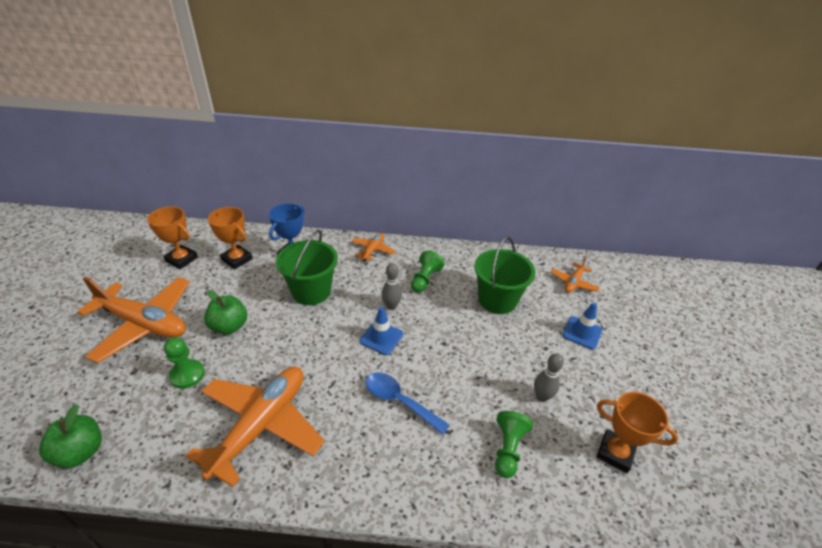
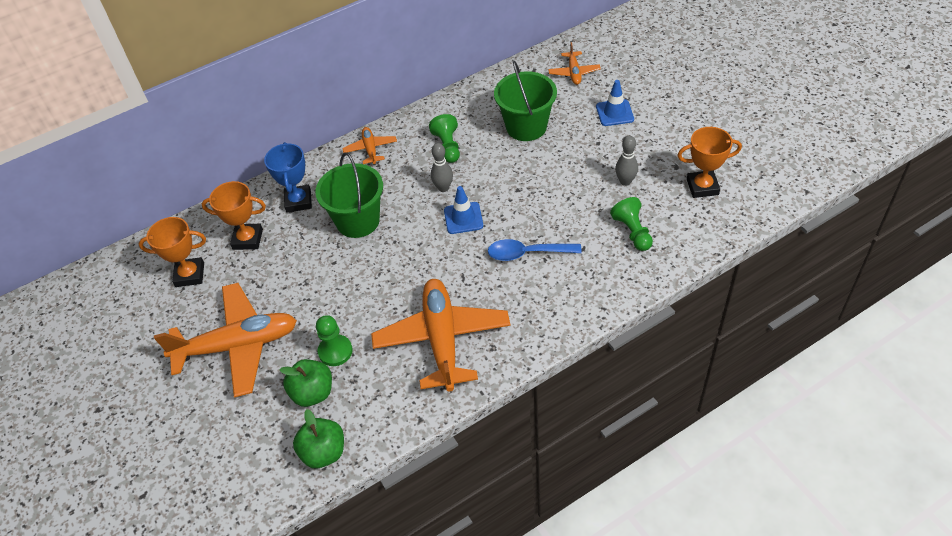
camera: 30 degrees left, 10 degrees up
(229, 326) = (321, 295): green apple -> green apple (313, 393)

